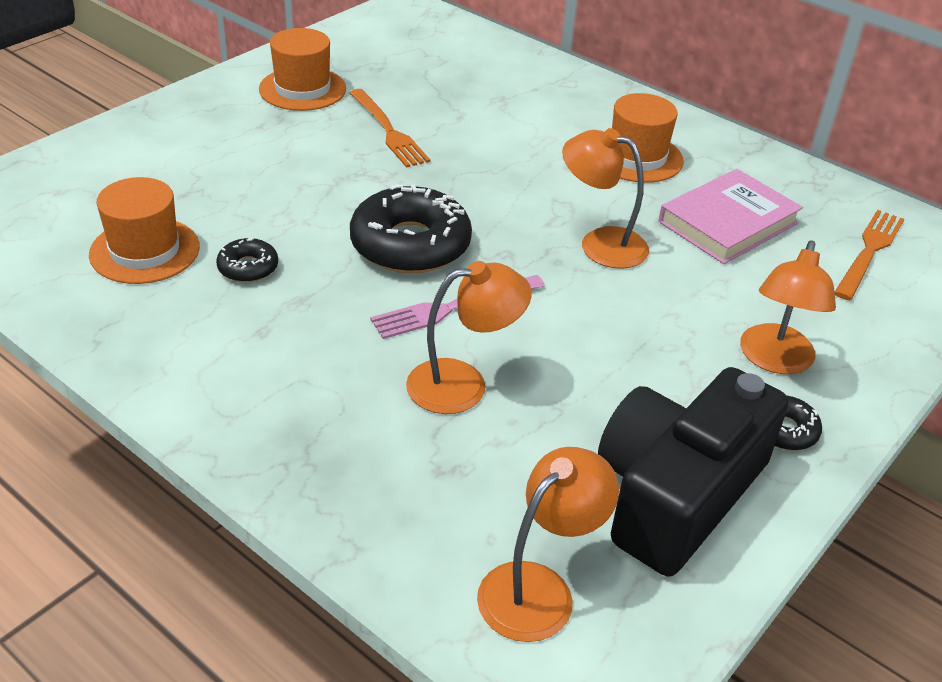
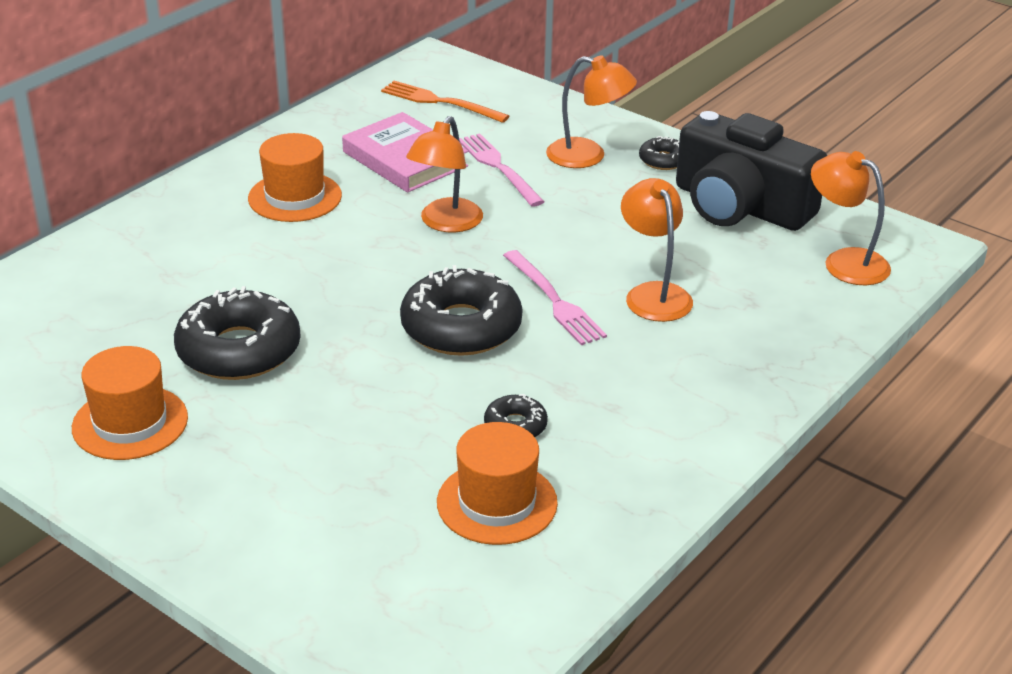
camera: 90 degrees left, 5 degrees down
(388, 131) = (239, 350): orange fork -> black donut
(727, 286) = (498, 167): none -> pink fork

